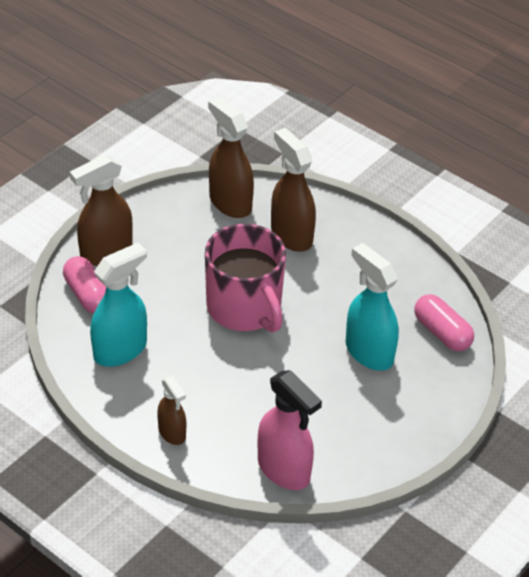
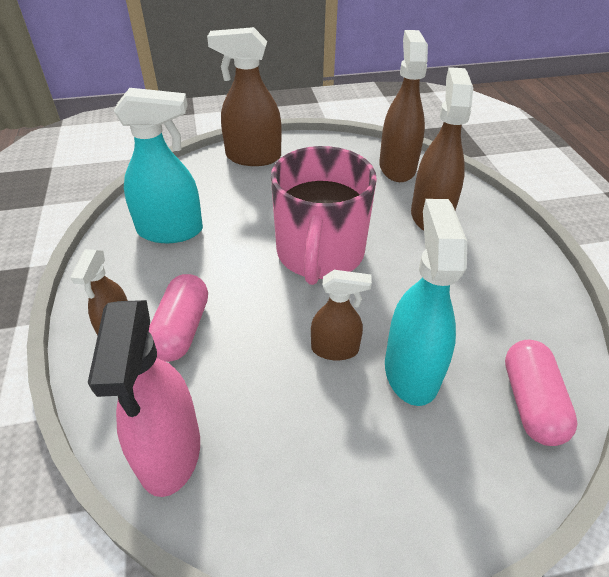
camera: 40 degrees right, 0 degrees up
(87, 295) = (200, 178): pink capsule -> pink capsule (181, 329)
(316, 365) = (335, 349): none -> brown spray bottle

